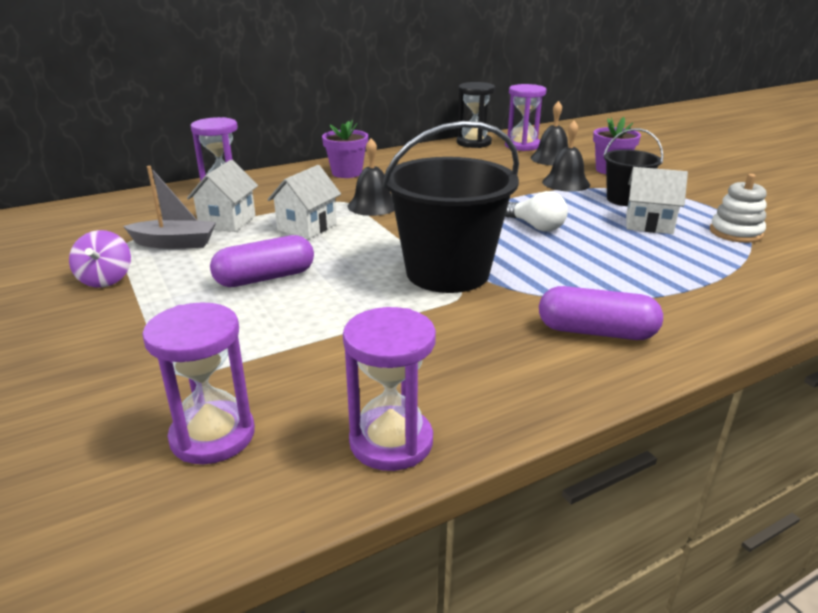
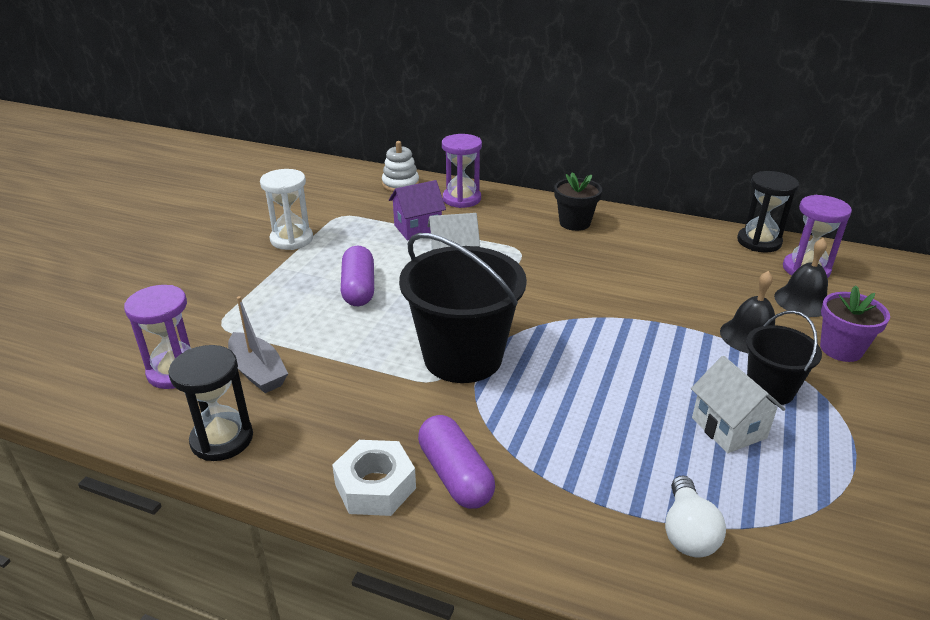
camera: 50 degrees right, 5 degrees up
(106, 279) = (292, 239): purple spinning top -> white hourglass
(175, 243) = (362, 231): grey boat -> grey boat (258, 372)
(227, 221) = (418, 229): white house -> purple house
(265, 278) = (359, 288): purple capsule -> purple capsule turned 60 degrees clockwise
(347, 173) = (574, 223): purple flower pot -> black flower pot
(373, 205) = (531, 266): black bell -> none
(391, 441) = (222, 439): purple hourglass -> black hourglass
(536, 226) = (614, 362): white light bulb -> white light bulb (687, 532)
(571, 374) = (375, 486): none -> white nut
(735, 233) = (804, 499): white stacking toy -> white stacking toy (400, 184)

